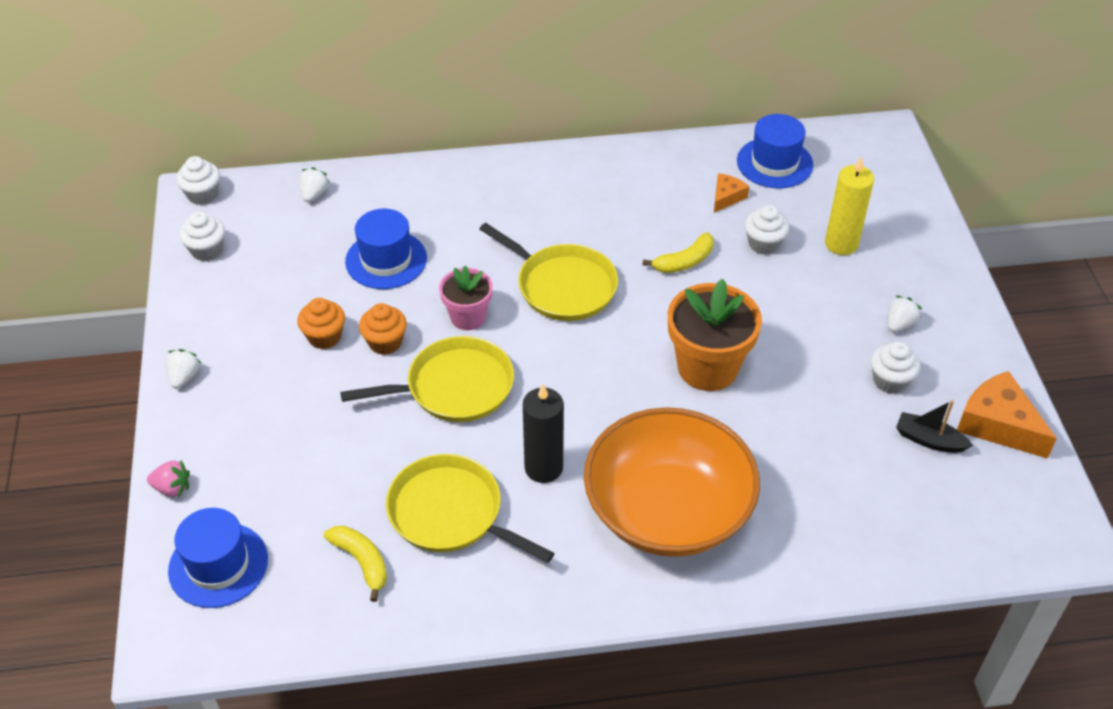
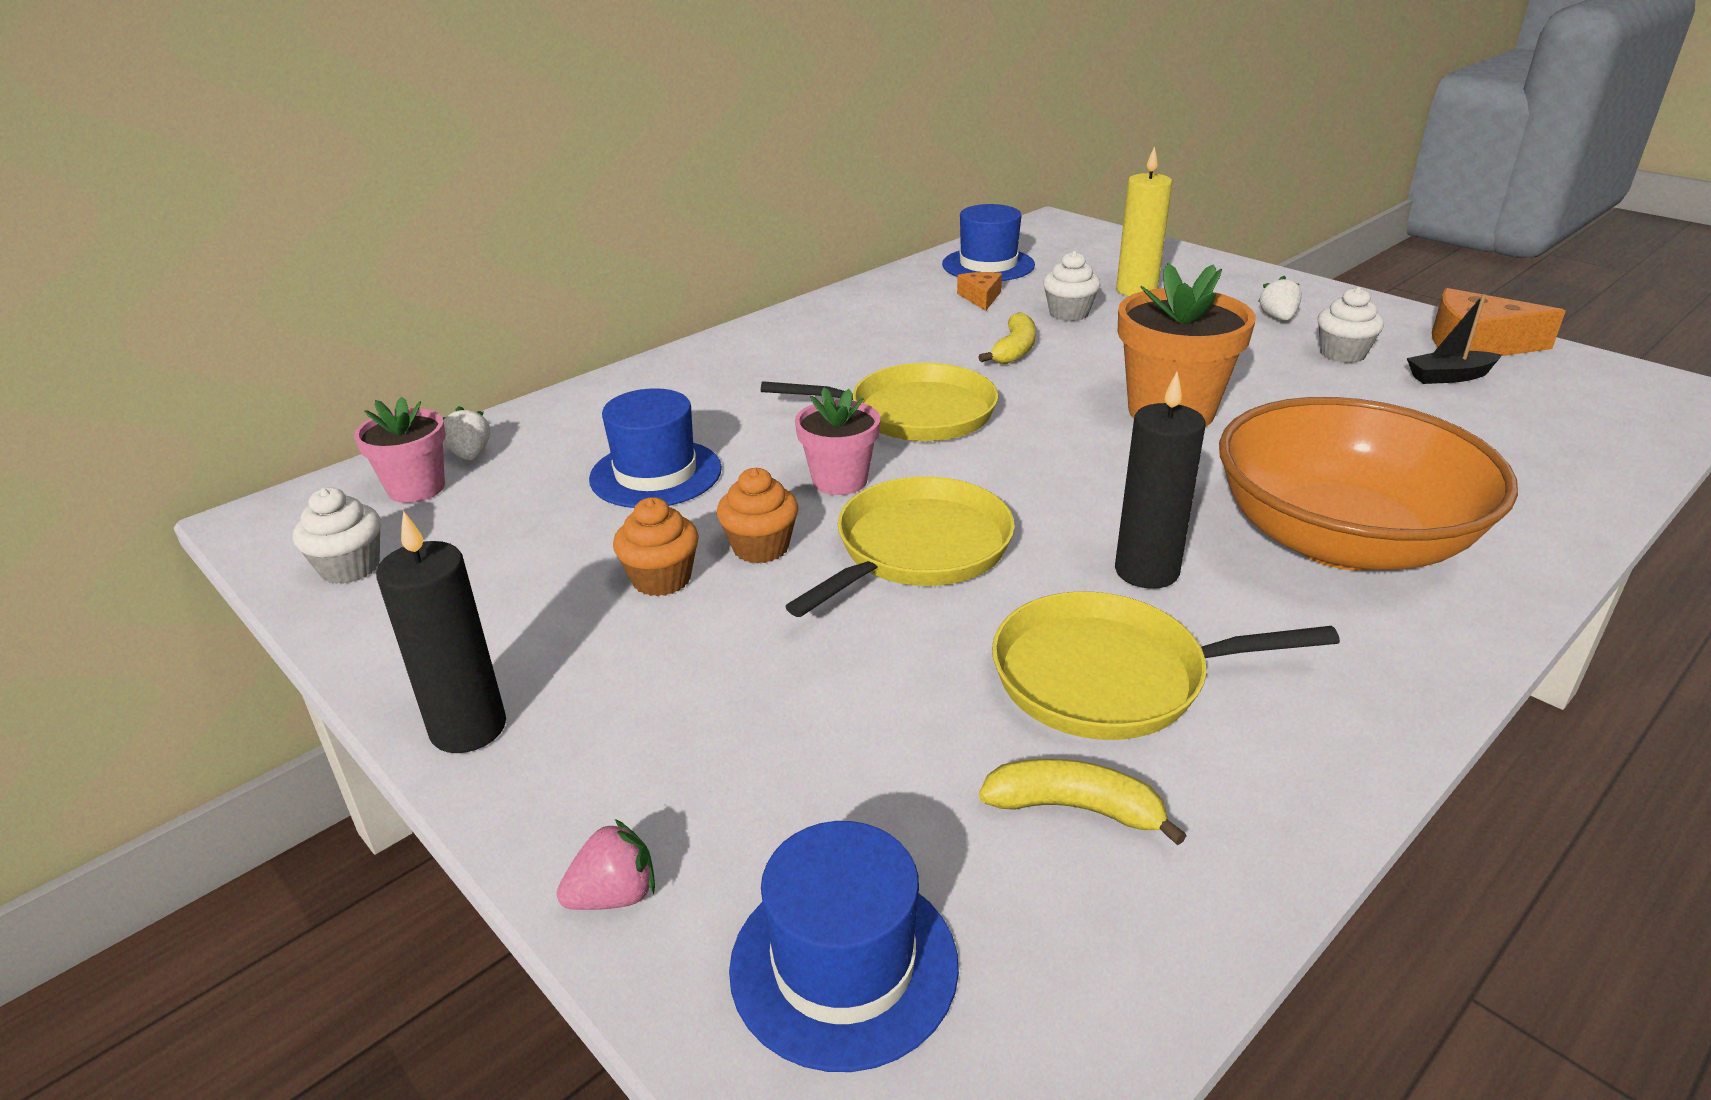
camera: 35 degrees left, 15 degrees down
(184, 377) = (468, 728): white strawberry -> black candle
(203, 195) = (280, 515): white cupcake -> none
(272, 208) = (416, 488): none -> pink flower pot

